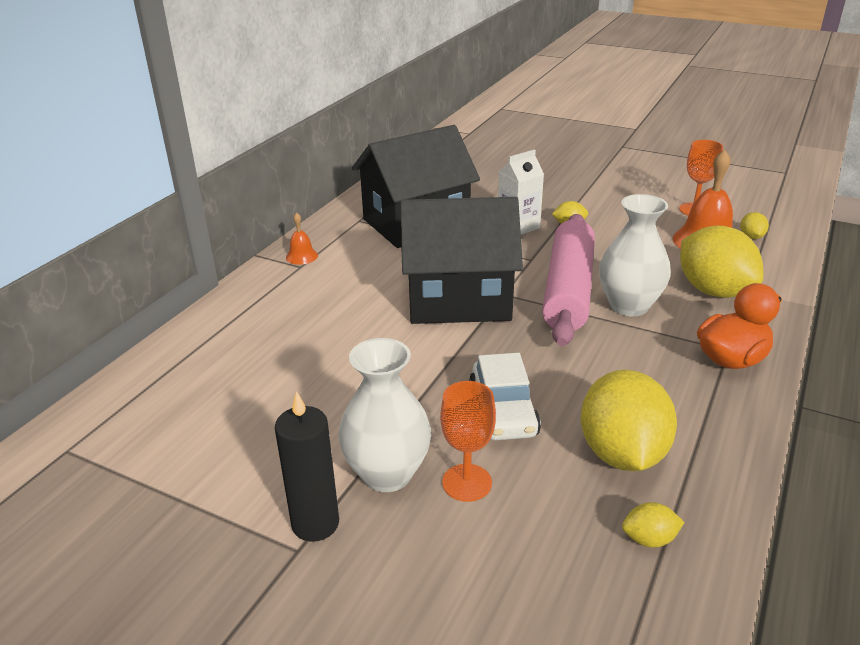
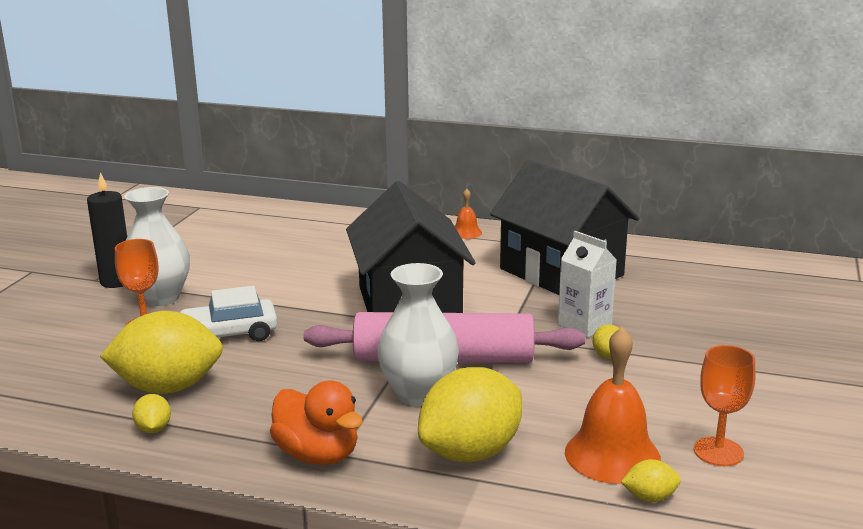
camera: 80 degrees right, 10 degrees down
(649, 539) = (66, 398): yellow lemon -> yellow lemon (153, 429)

